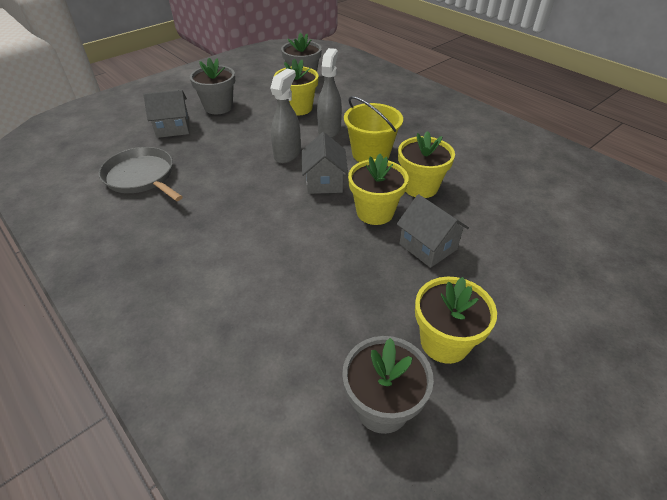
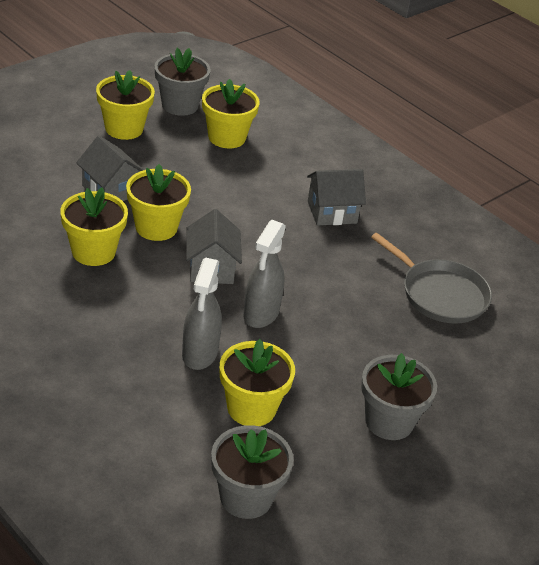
camera: 175 degrees right, 5 degrees down
(173, 128) = (442, 376): grey house -> grey house (332, 212)
(312, 343) = (227, 137): none -> yellow flower pot
(370, 154) = (144, 305): yellow bucket -> none

